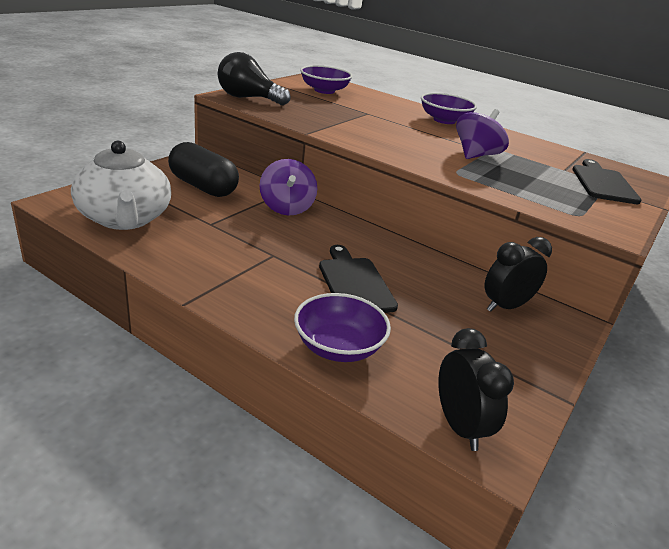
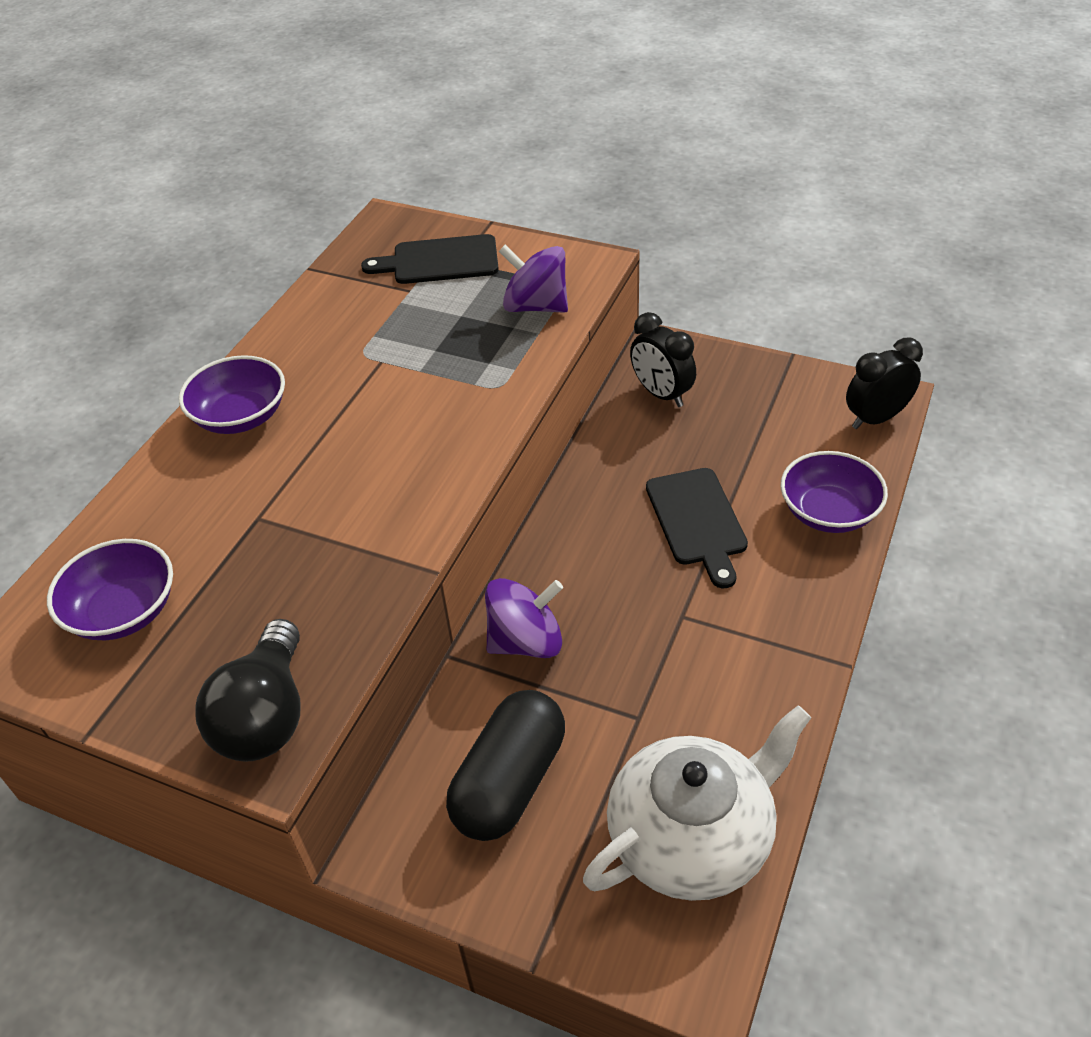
camera: 95 degrees left, 15 degrees up
(354, 283) = (697, 521): black cutting board -> black cutting board turned 75 degrees counterclockwise
(476, 155) = (409, 371): purple spinning top -> purple spinning top (536, 306)

